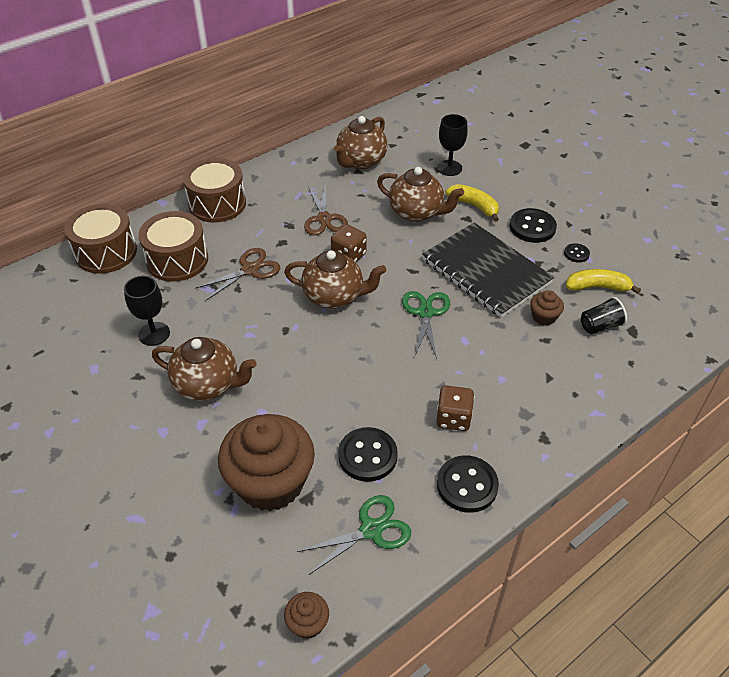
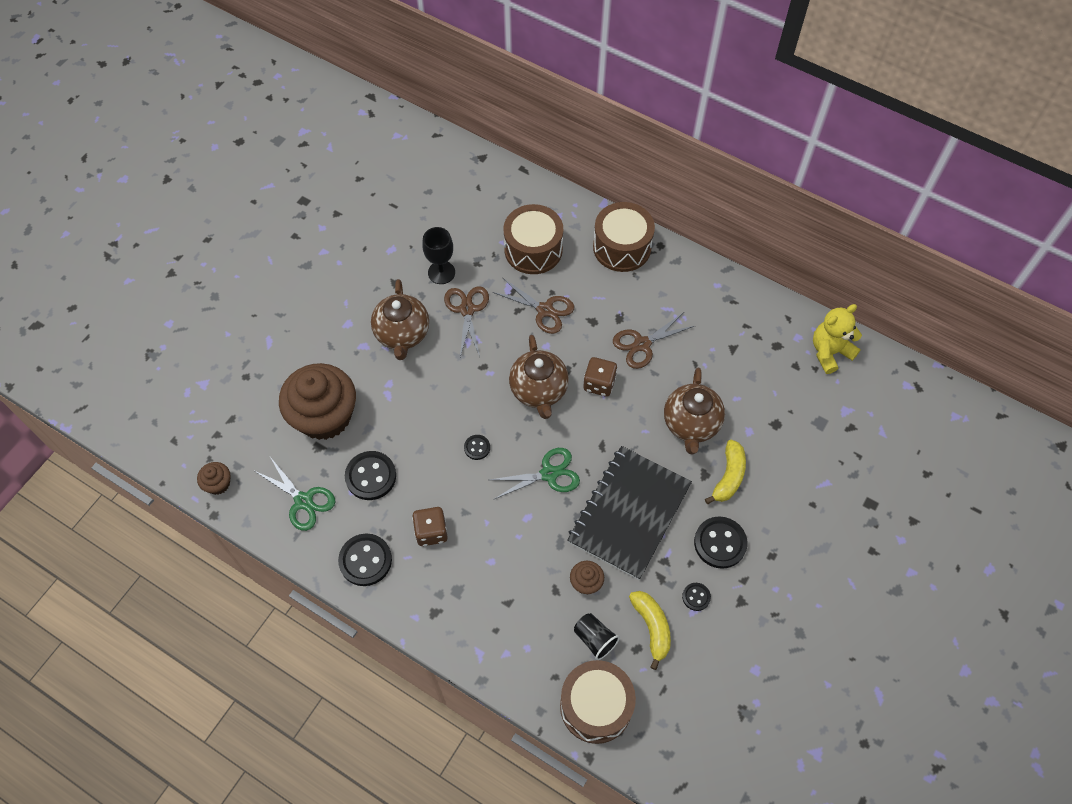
camera: 70 degrees right, 15 degrees up
(106, 252) = (519, 193): brown drum -> brown drum (596, 706)
(212, 325) = (467, 309): none -> brown scissors
(361, 161) = (750, 345): brown teapot -> none
(374, 358) = (477, 447): none -> black button
(389, 126) = (829, 352): none -> yellow teddy bear
(449, 168) = (783, 434): black goblet -> none

